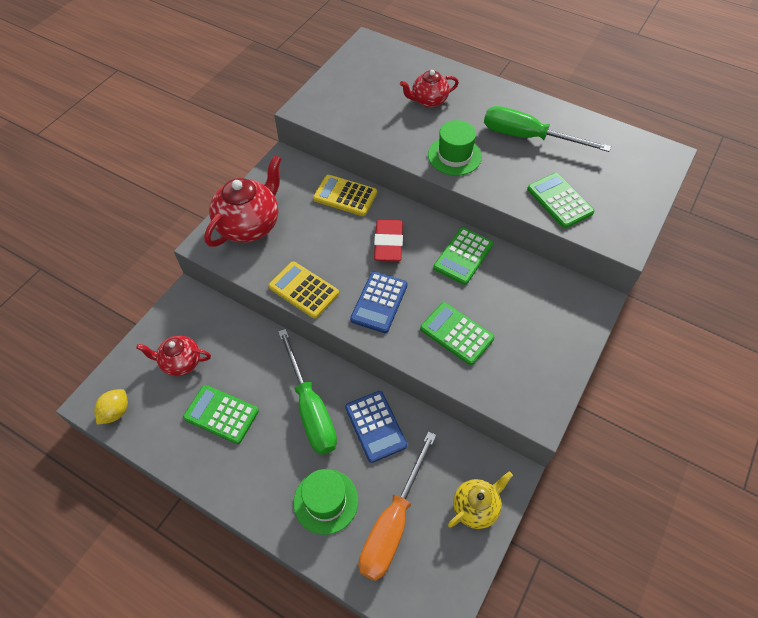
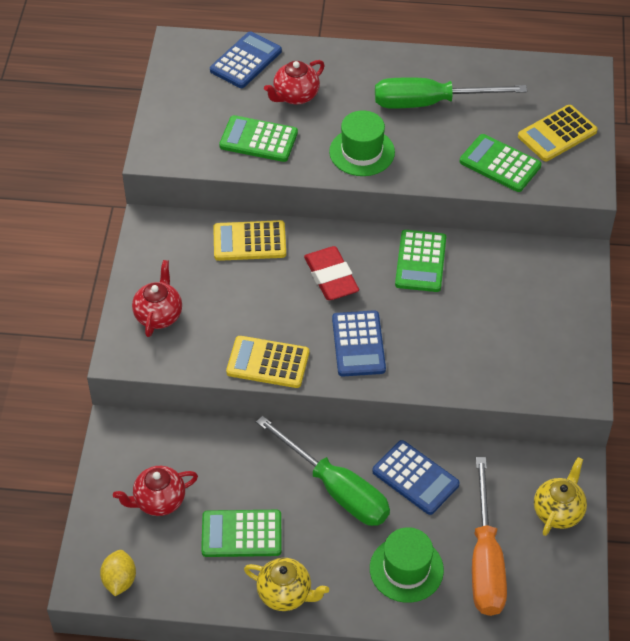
camera: 25 degrees left, 5 degrees down
(223, 478) = (285, 594): none -> yellow teapot
(249, 225) = (159, 315): red teapot -> red teapot, size x0.59
(407, 66) = (246, 61): none -> blue calculator
(456, 333) = (458, 345): green calculator -> green calculator (258, 139)
(620, 193) = (557, 134): none -> yellow calculator

